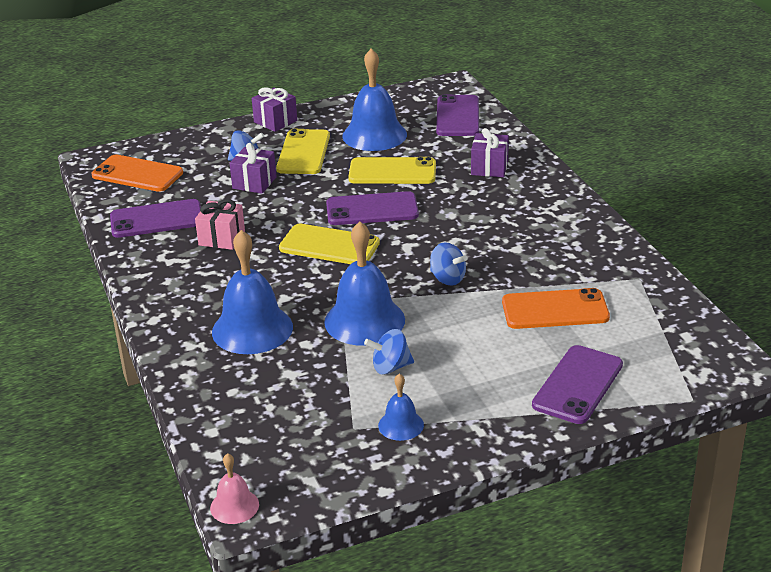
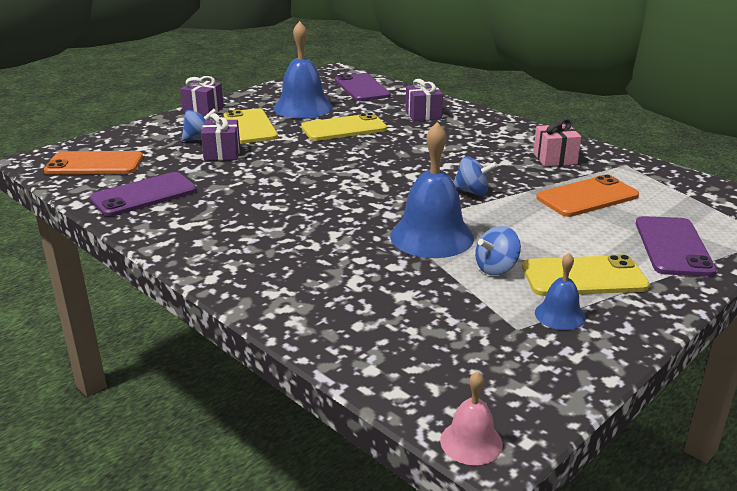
camera: 25 degrees left, 5 degrees down
(222, 238) = (226, 198): pink gift -> pink gift (555, 159)
(252, 329) = (327, 265): blue bell -> none
(329, 246) = (339, 187): yellow phone -> yellow phone (584, 277)
(372, 209) = (352, 155): purple phone -> none

